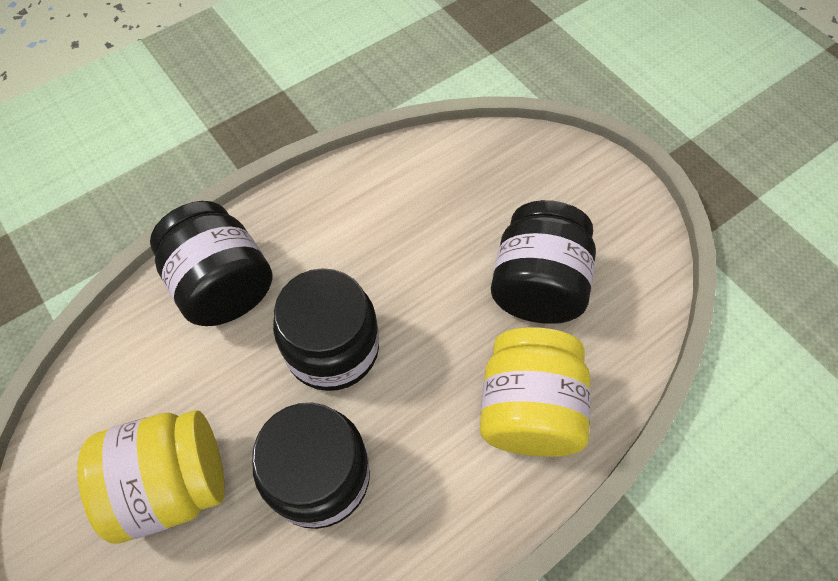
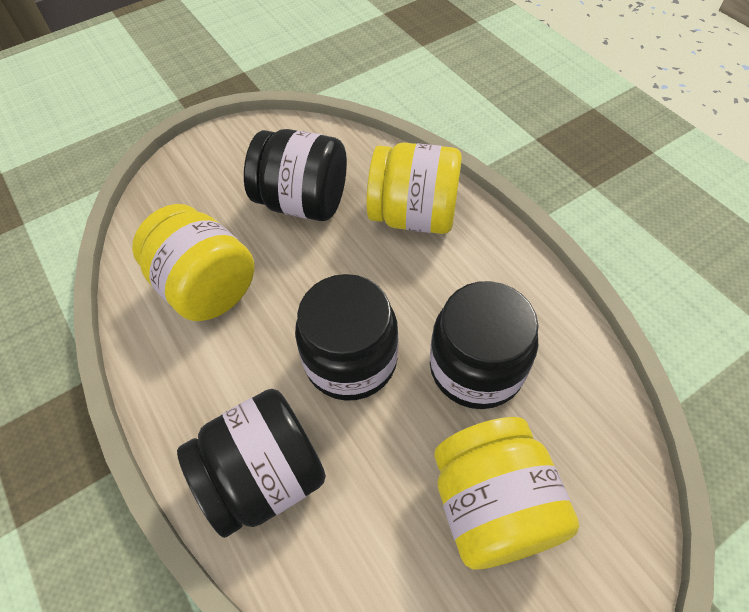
camera: 85 degrees left, 5 degrees down
(417, 210) = (206, 287): none -> yellow jar

